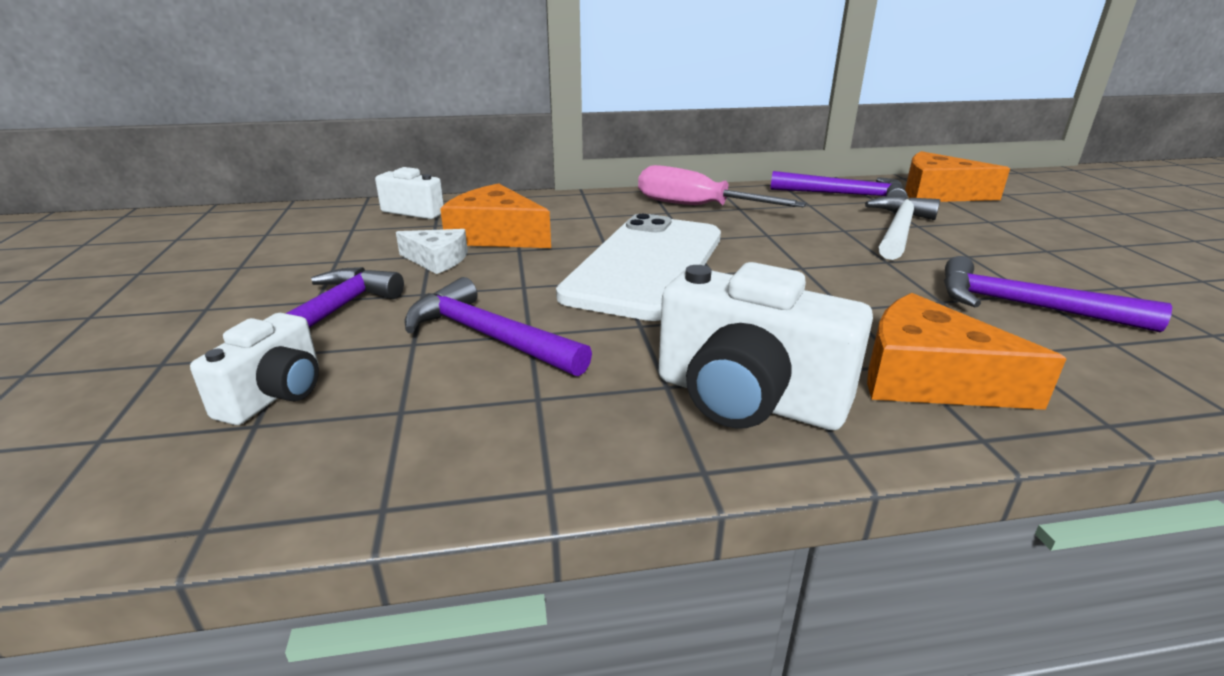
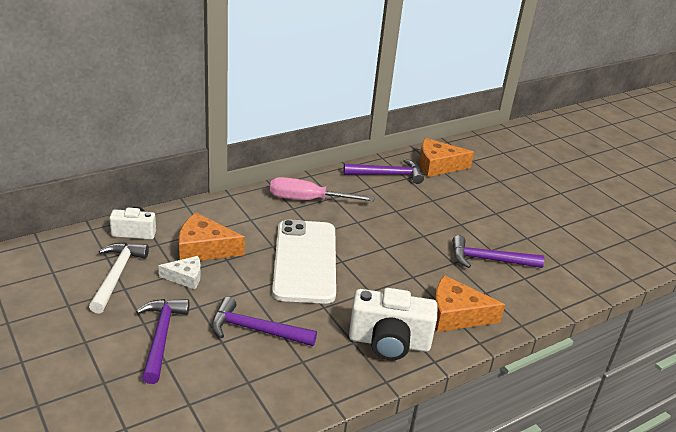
camera: 25 degrees left, 5 degrees up
(275, 395) = (183, 387): white camera -> none
(898, 230) = (424, 207): white hammer -> white hammer (116, 275)

